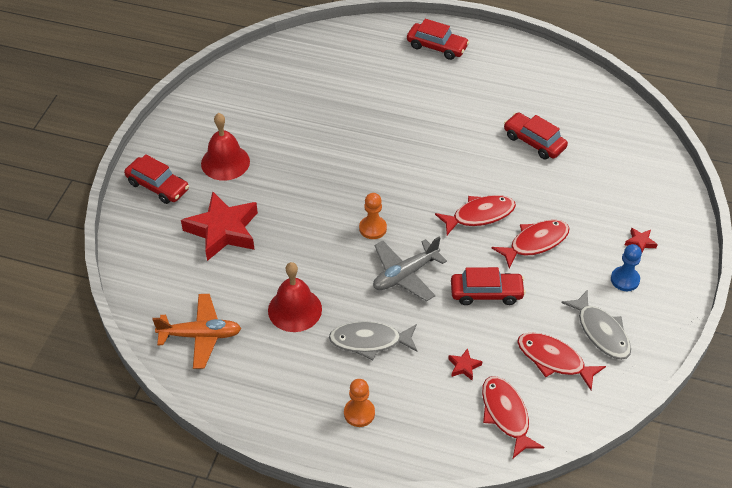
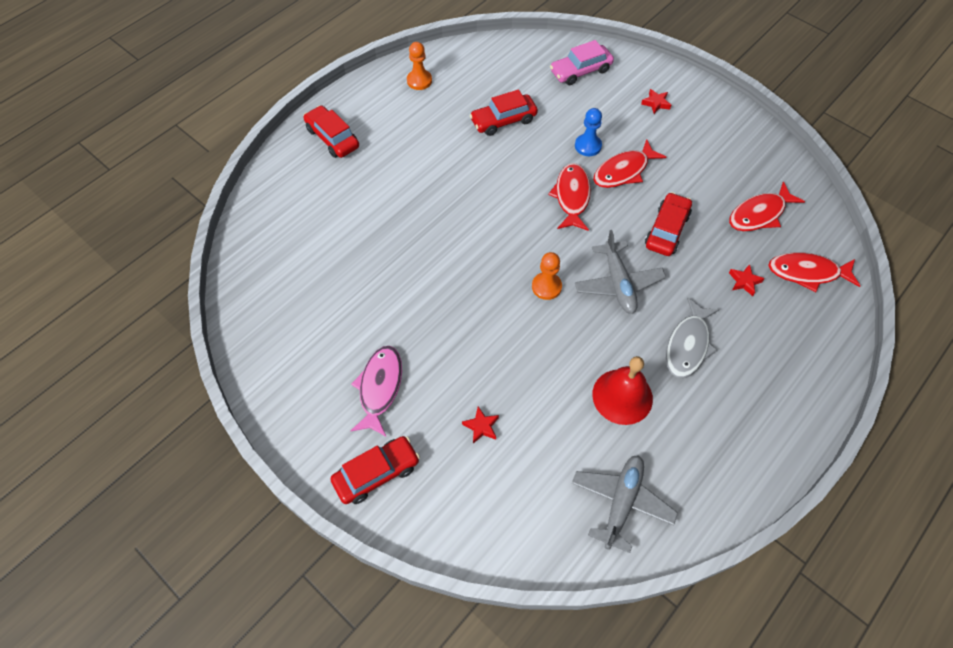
camera: 65 degrees left, 10 degrees up
(200, 335) = (621, 502): orange plane -> grey plane
(223, 231) = (481, 426): red star -> red star, size x0.40
(225, 162) = (379, 388): red bell -> pink fish
(359, 413) = (771, 388): orange pawn -> orange pawn (419, 81)
(437, 47) = (332, 138): red car -> red car turned 90 degrees counterclockwise
(535, 243) = (624, 171): red fish -> red fish turned 120 degrees counterclockwise
(601, 332) = (740, 170): grey fish -> none
(625, 280) = (691, 130): blue pawn -> blue pawn (588, 146)
(638, 174) = (580, 71): none -> pink car

